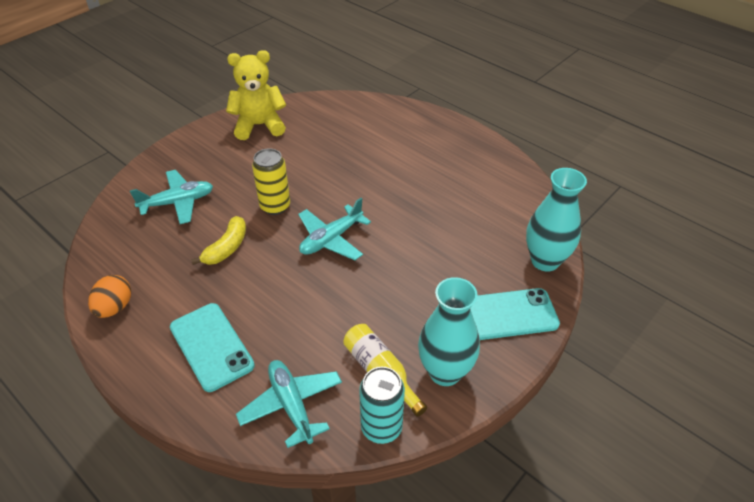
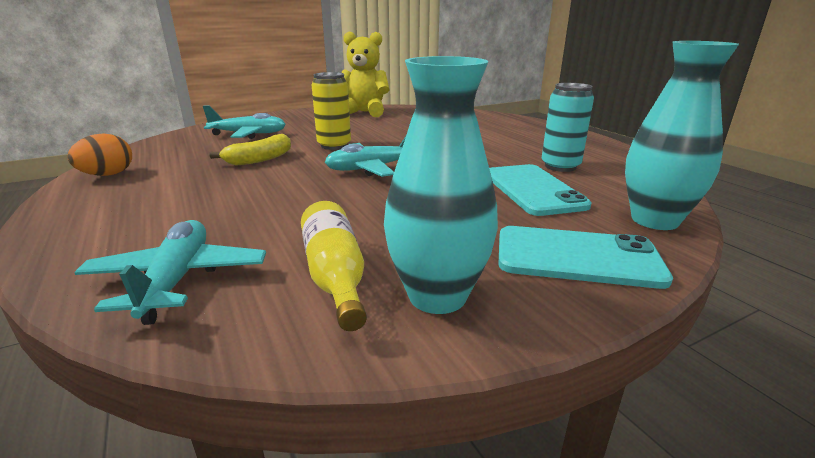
camera: 20 degrees right, 20 degrees down
(211, 346) = (156, 213): turquoise phone -> turquoise phone (533, 190)
(381, 427) = (277, 338): turquoise can -> turquoise can (560, 166)

